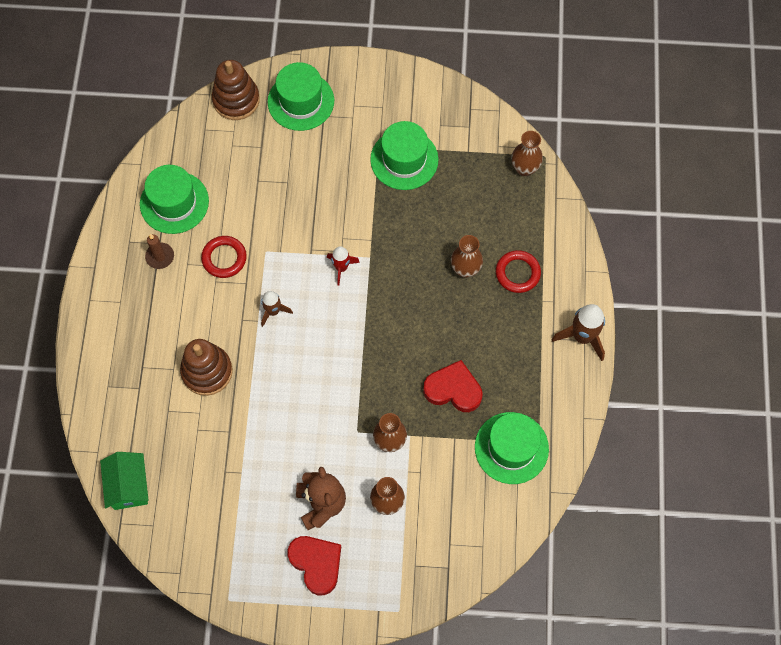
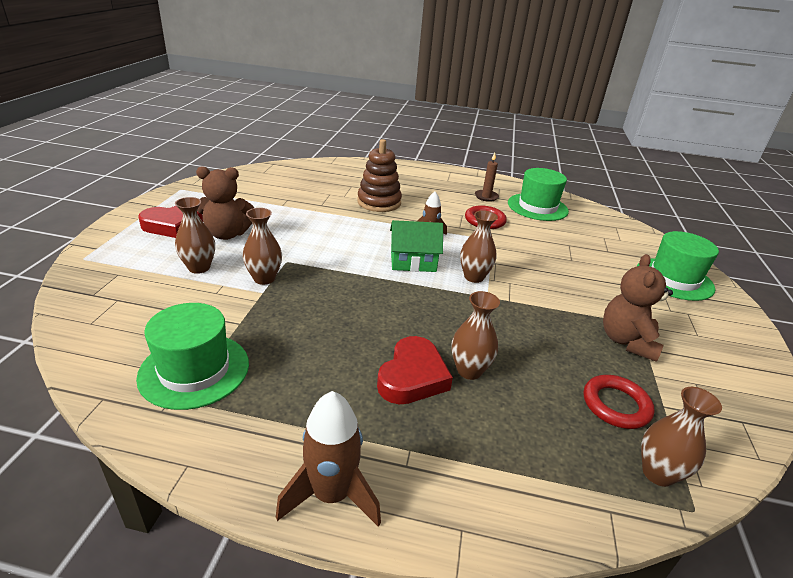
camera: 95 degrees right, 35 degrees down
(129, 486) = (299, 168): green house -> green house (413, 262)
(236, 100) = (656, 244): brown stacking toy -> none
(341, 268) = (474, 277): red rocket -> brown vase
(404, 159) = (627, 341): green hat -> brown teddy bear
(453, 389) = (302, 332): red heart -> red heart (412, 376)
(517, 273) = (461, 427): red ring -> red ring (616, 405)

